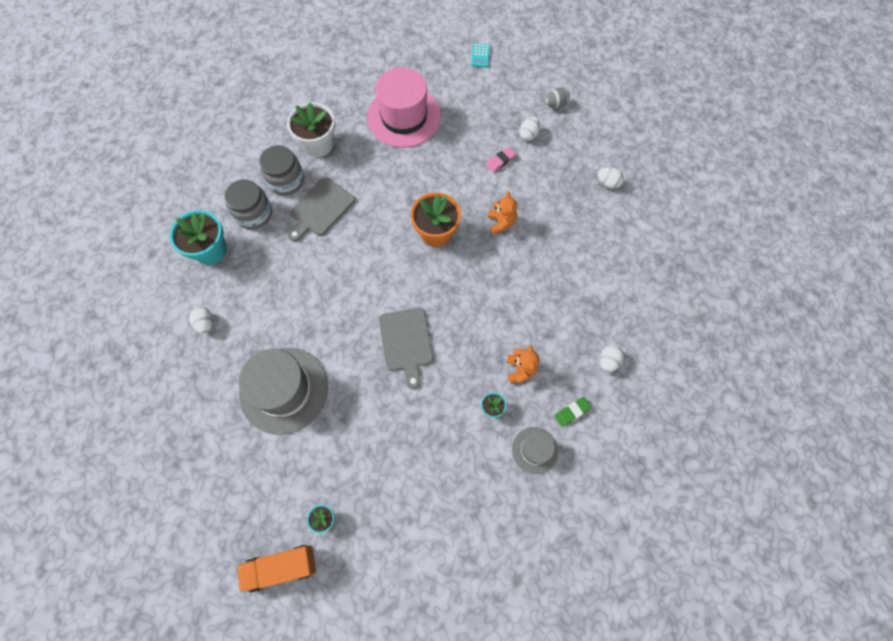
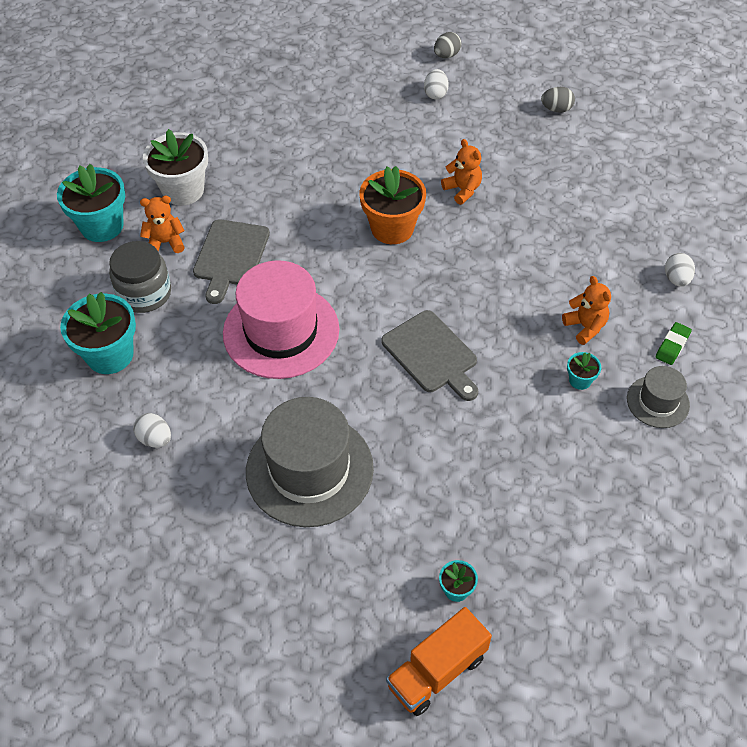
camera: 25 degrees left, 15 degrees down
(254, 151) = (102, 226): none -> turquoise flower pot
(286, 180) = (165, 242): grey jar -> orange teddy bear
(404, 117) = (274, 126): pink hat -> pink hat (281, 331)
(480, 55) = (327, 37): turquoise calculator -> none
(500, 161) = (420, 130): pink eraser -> none
(608, 183) = (556, 109): white egg -> grey egg

